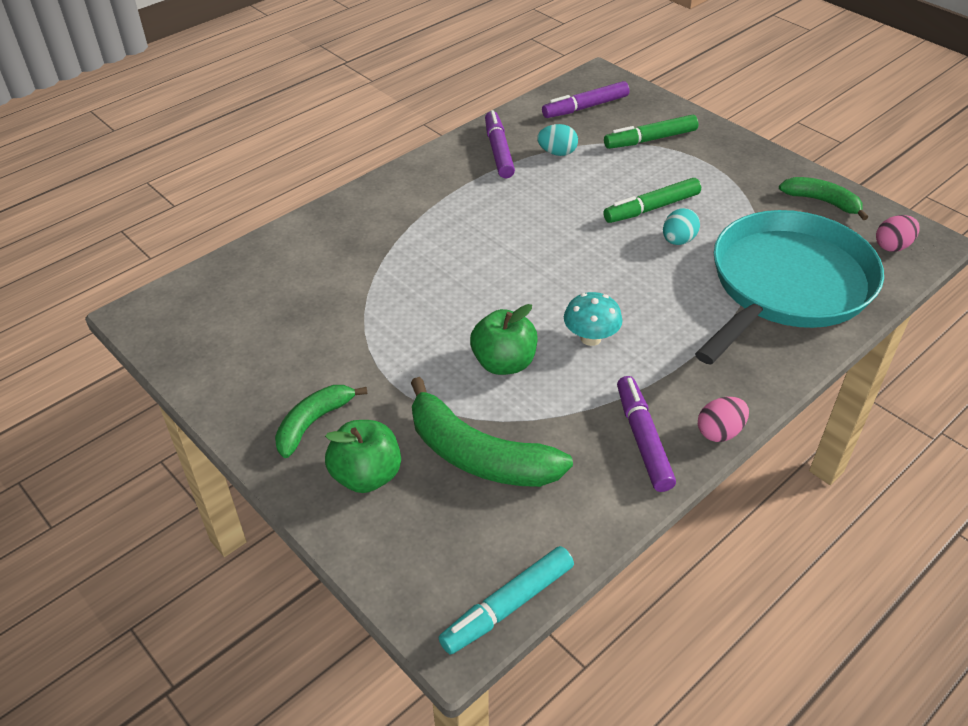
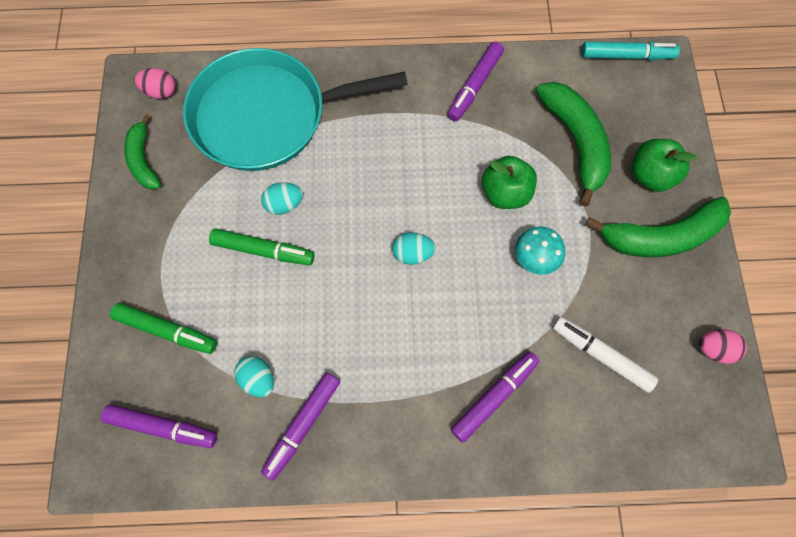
camera: 140 degrees left, 25 degrees up
(306, 301) = (602, 356): none -> white marker
(313, 423) = (661, 236): green banana -> green banana, size x1.65
(376, 232) = (493, 397): none -> purple marker
(535, 272) = (412, 254): none -> turquoise egg
(590, 338) = (433, 170): turquoise mushroom -> turquoise mushroom (535, 258)
(719, 432) = (429, 60): pink egg -> pink egg (714, 349)

